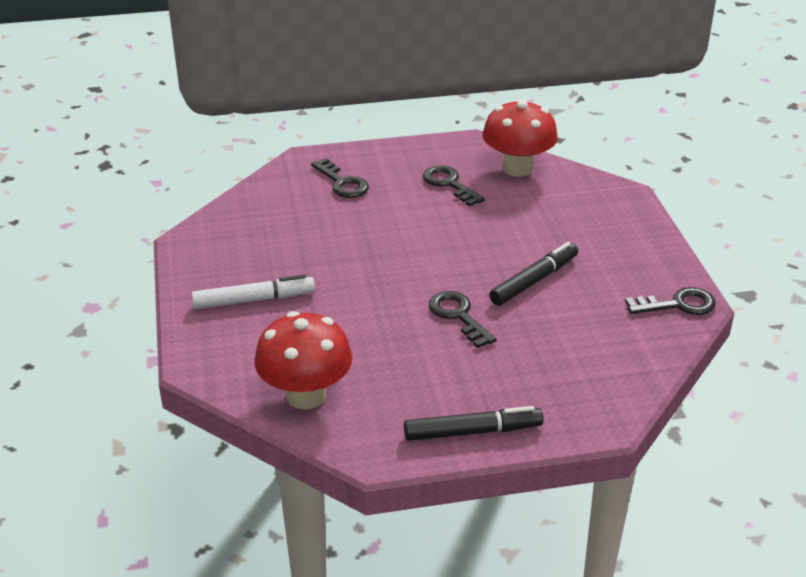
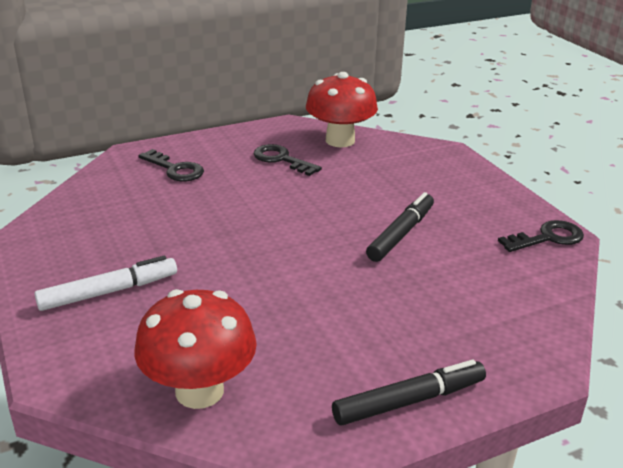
camera: 15 degrees left, 5 degrees down
(458, 316) = (340, 278): black key -> none

